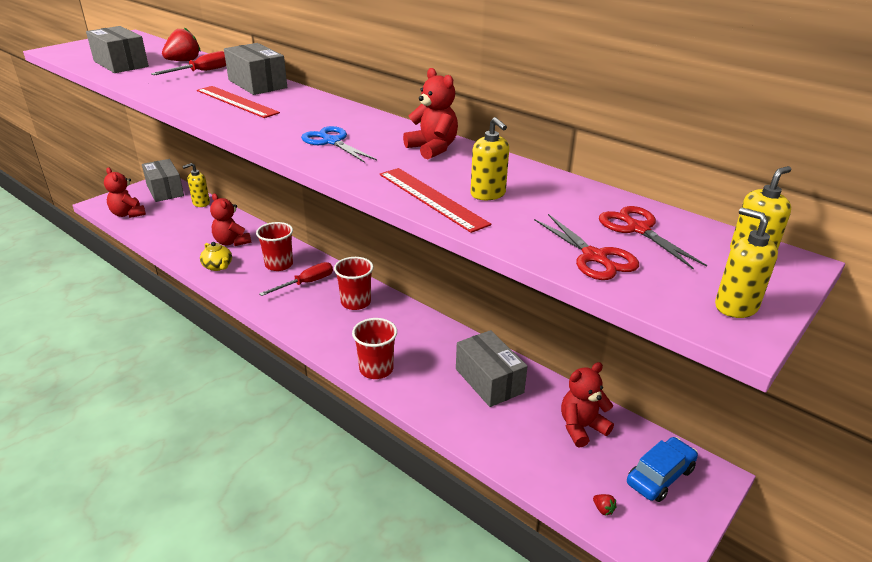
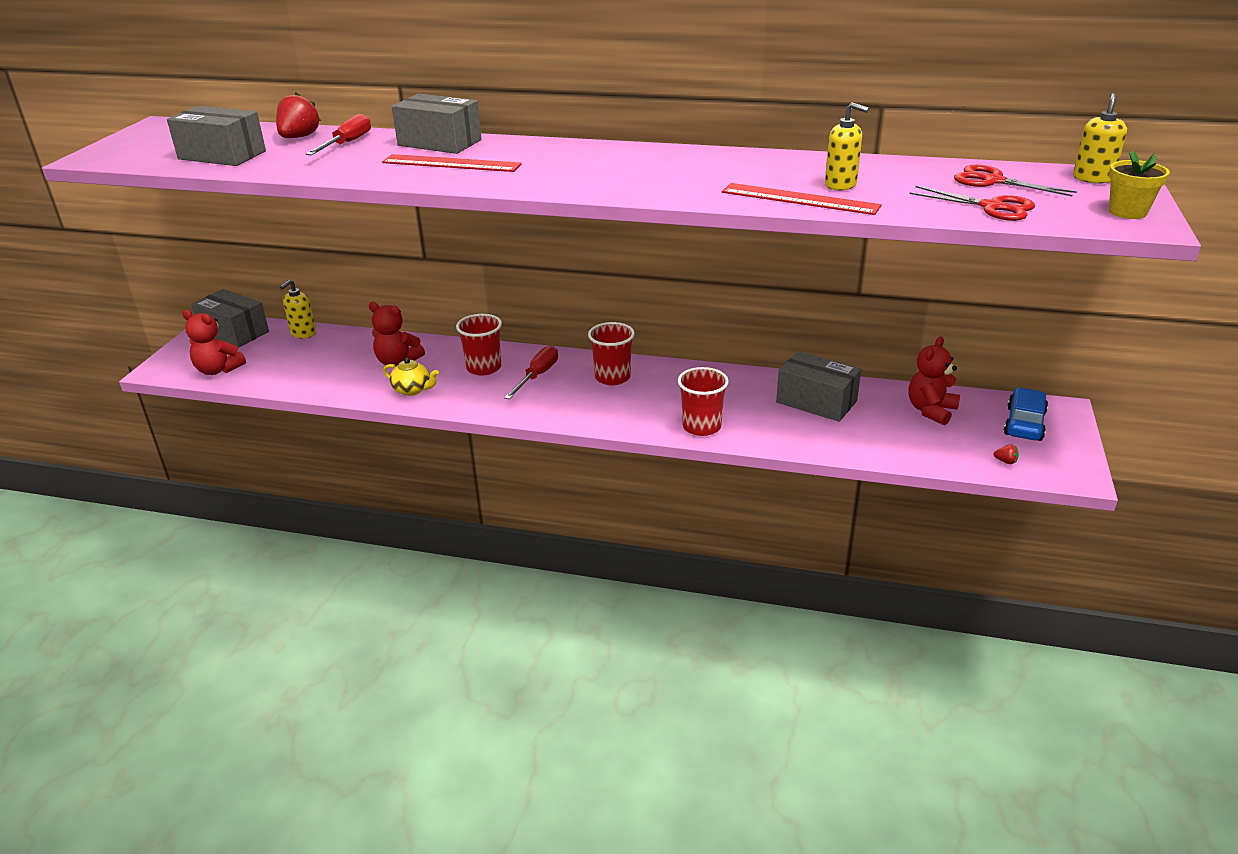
camera: 25 degrees left, 0 degrees up
(332, 142) = (625, 177): blue scissors -> none
(432, 149) = (731, 161): red teddy bear -> none
(735, 306) = (1127, 212): yellow soap dispenser -> yellow flower pot

